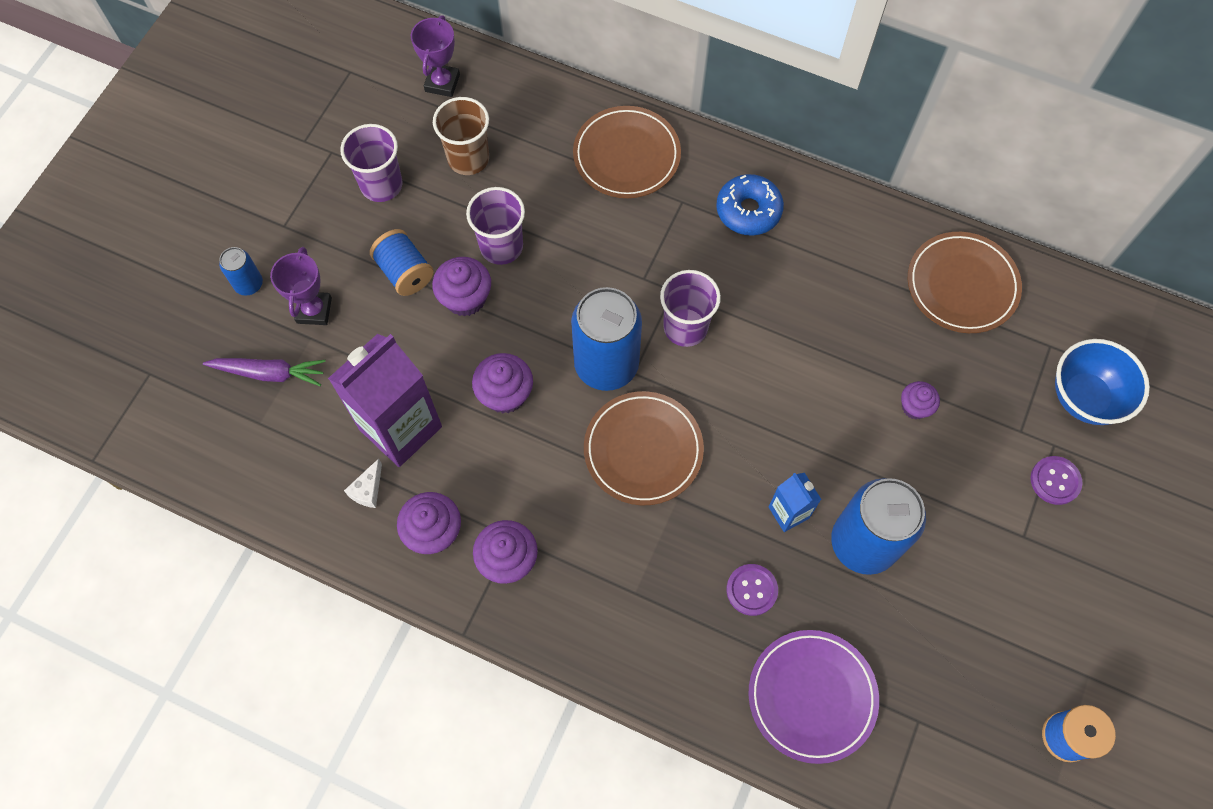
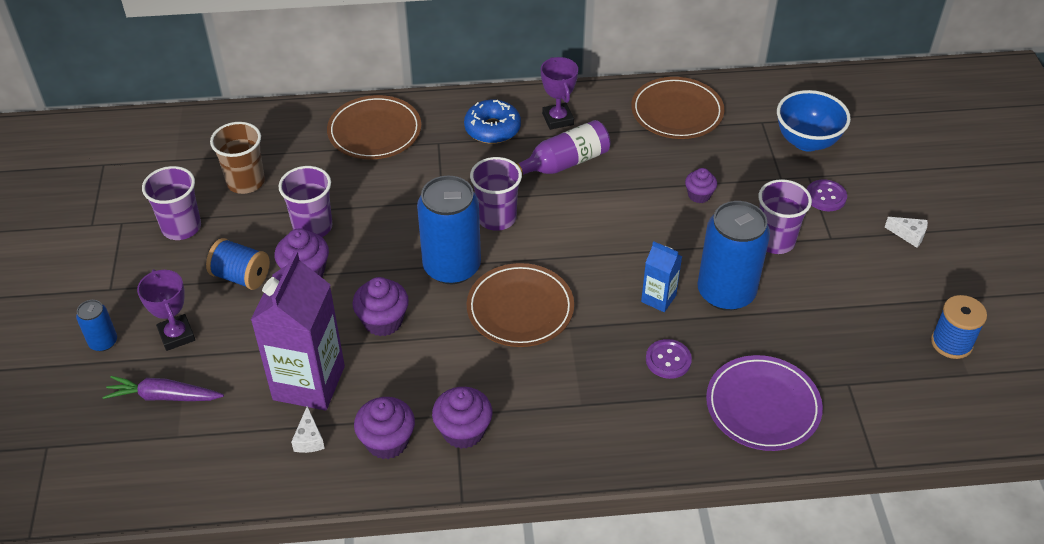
camera: 30 degrees left, 20 degrees down
(269, 373) = (164, 396): purple carrot -> purple carrot turned 150 degrees counterclockwise
(442, 83) = (190, 142): purple trophy -> purple trophy (558, 119)
(796, 292) = (564, 163): none -> purple bottle
(959, 507) = (775, 241): none -> purple cup
(1116, 579) = (909, 235): none -> white cheese

